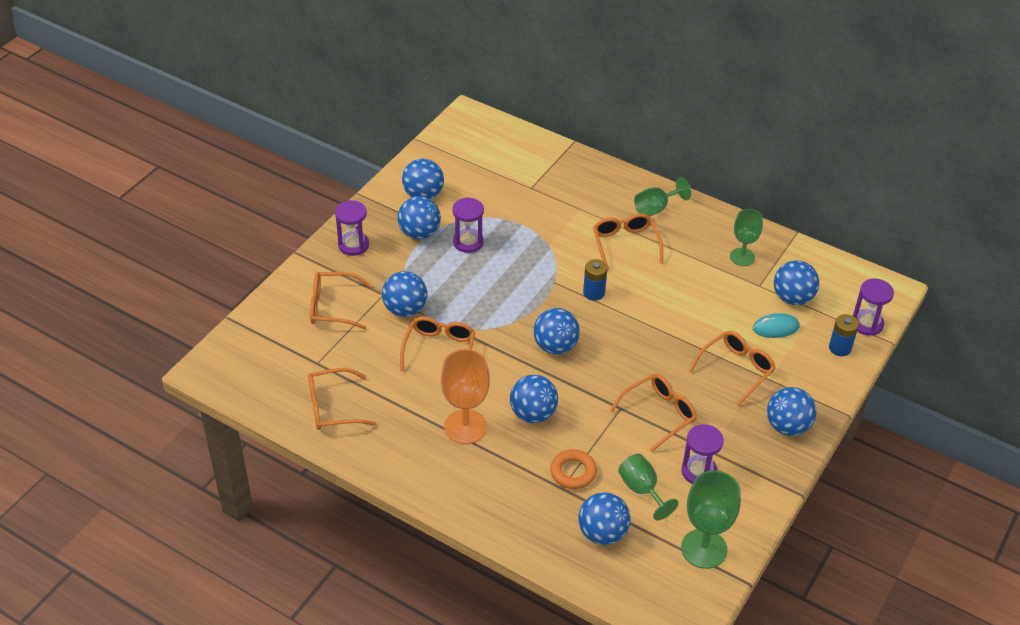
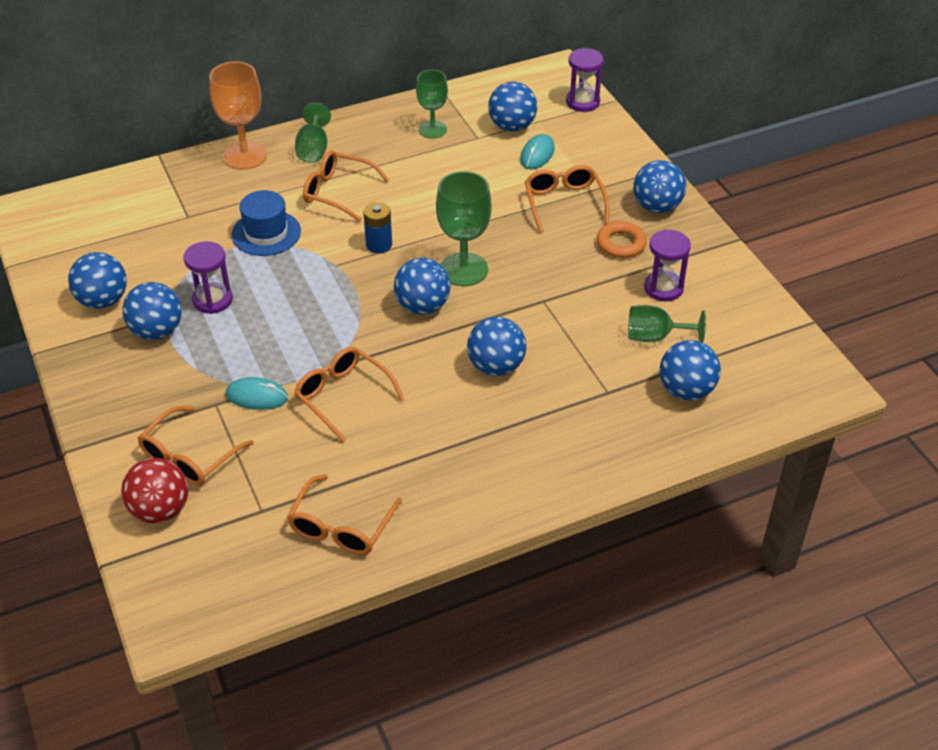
camera: 55 degrees left, 0 degrees up
(283, 318) = (160, 510): none -> red ball
(353, 245) = (113, 394): purple hourglass -> none
(405, 309) = (257, 396): blue ball -> turquoise mouse
(465, 427) = (468, 427): orange goblet -> orange goblet (245, 155)
(551, 232) = (266, 233): none -> blue hat
(573, 472) = (595, 374): orange ring -> orange ring (621, 244)
(659, 414) = (573, 279): orange glasses -> none
(704, 549) = (755, 331): green goblet -> green goblet (464, 269)
(840, 348) = (595, 131): blue battery -> none

